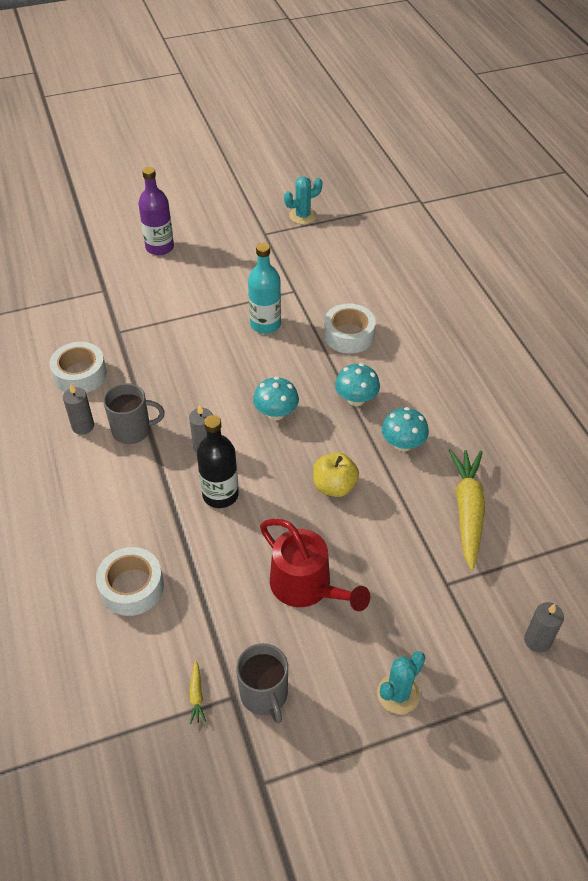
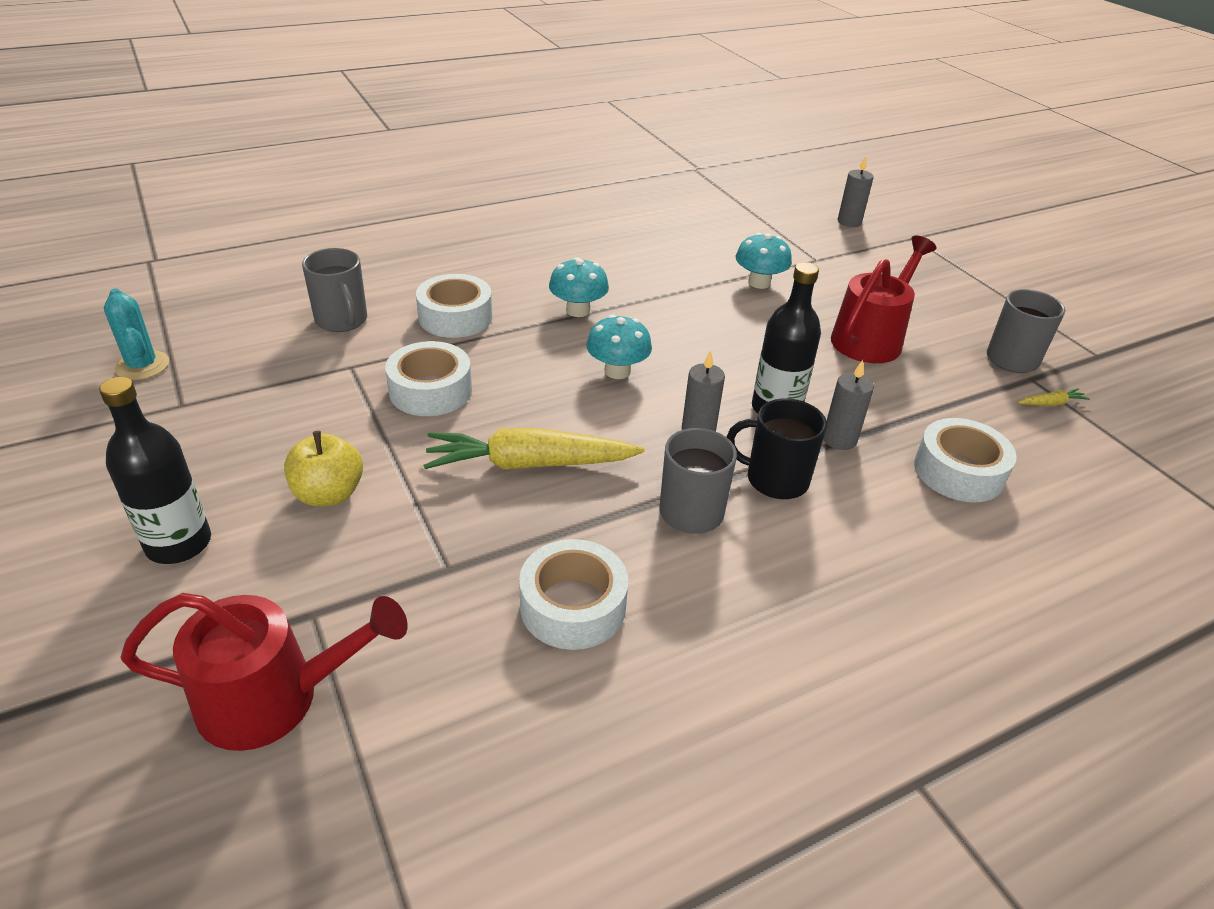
camera: 100 degrees left, 10 degrees down
(64, 283) = (273, 698): none -> red watering can
(83, 426) = (699, 576): grey candle -> grey candle (839, 439)
(149, 477) = (775, 479): none -> black mug
(159, 247) = (179, 544): purple bottle -> black bottle
(265, 324) = (430, 390): turquoise bottle -> white tape
(334, 486) = (725, 323): yellow apple -> yellow apple (329, 494)
(346, 284) = (342, 320): none -> grey mug
(398, 694) = (951, 286): turquoise cactus -> none
(403, 444) = (644, 280): turquoise mushroom -> turquoise mushroom (759, 283)
(467, 511) = (723, 246): yellow carrot -> yellow carrot (529, 464)

